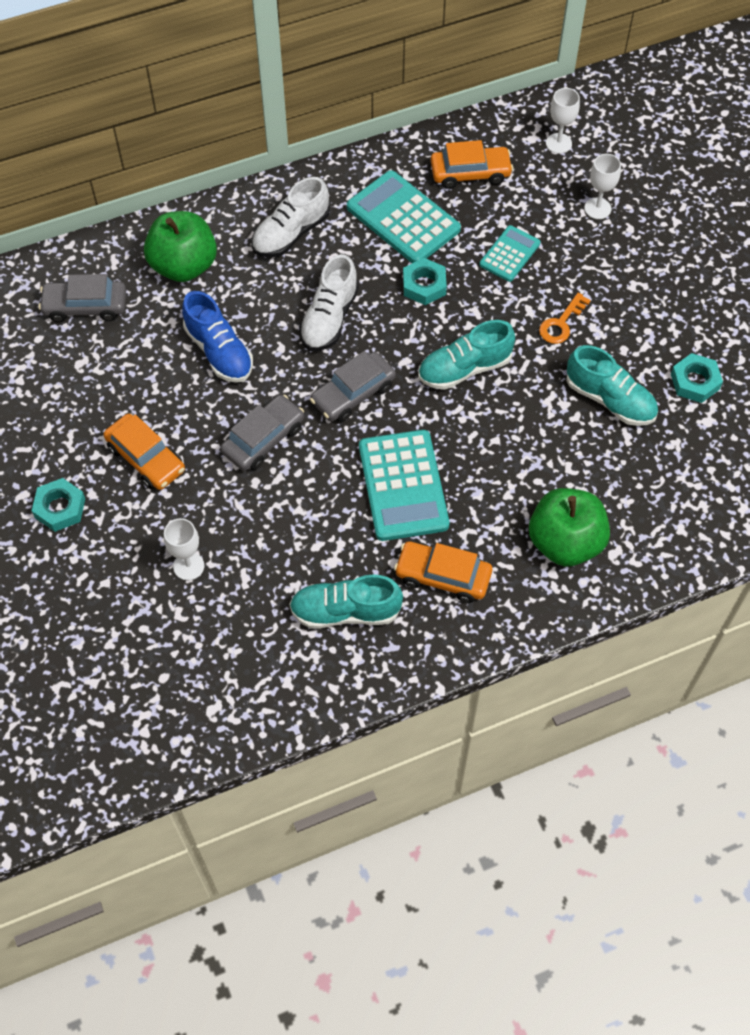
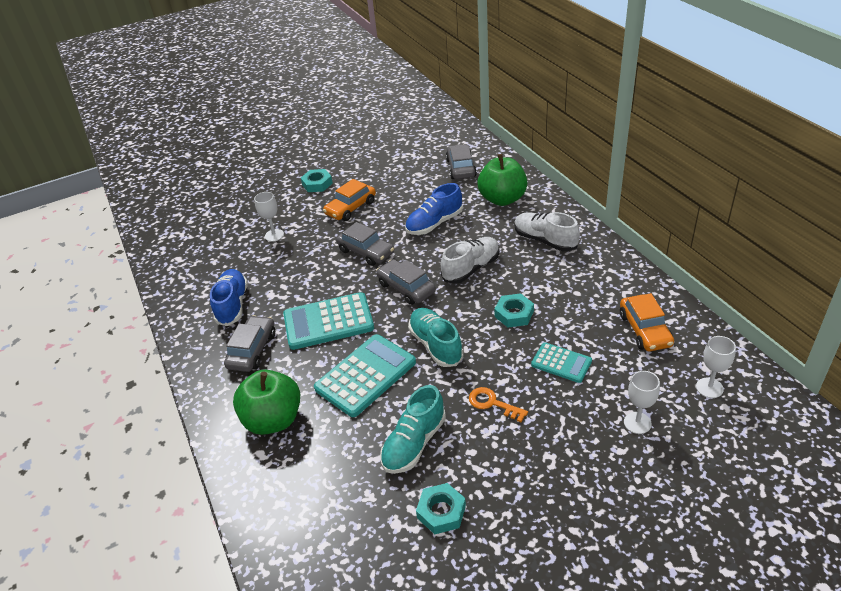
camera: 90 degrees right, 20 degrees down
(329, 318) = (471, 268): white shoe -> white shoe turned 120 degrees clockwise
(345, 611) = (232, 305): turquoise shoe -> blue shoe
(403, 218) = (579, 295): turquoise calculator -> turquoise calculator (366, 375)
(443, 576) = (252, 350): orange car -> grey car

